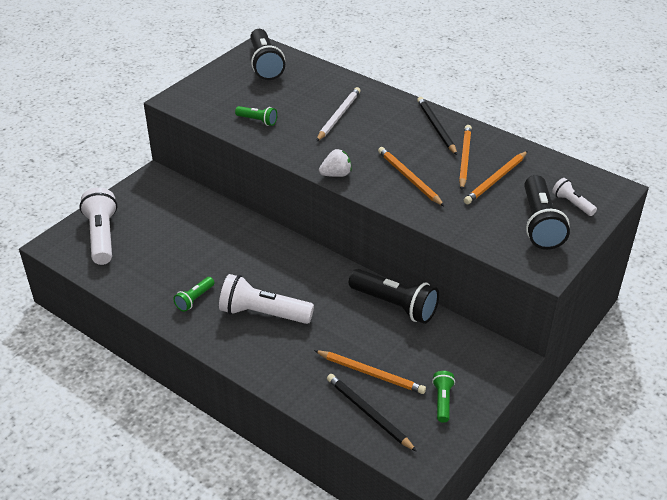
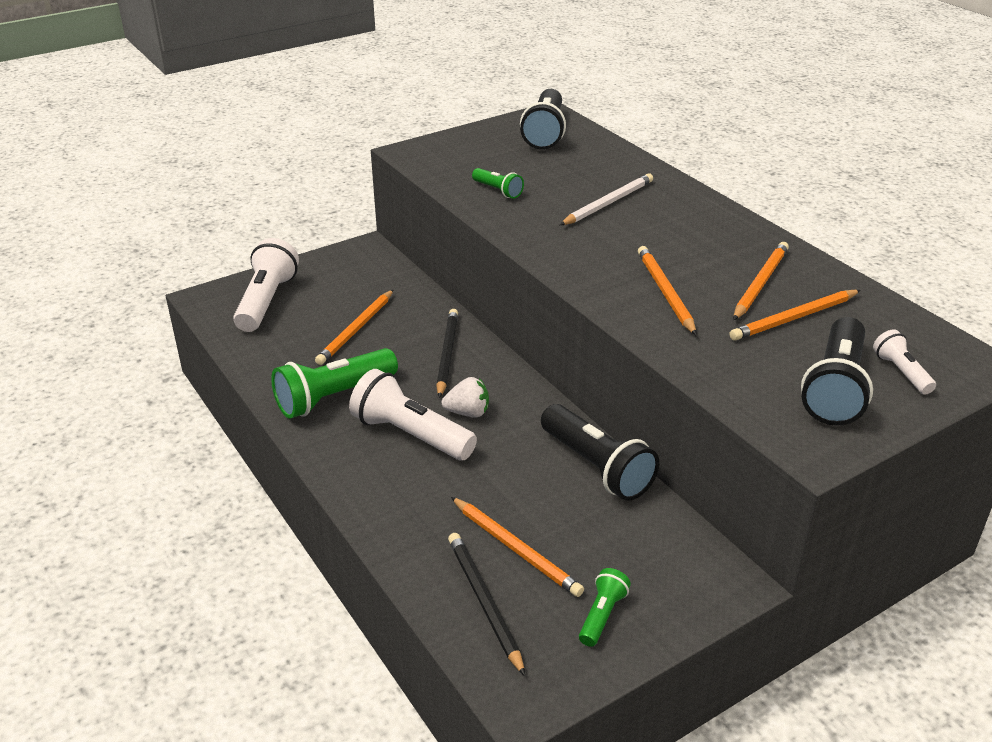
camera: 20 degrees right, 5 degrees down
(182, 244) = (356, 330): none -> orange pencil
(194, 299) = (334, 397): green flashlight -> green flashlight, size x1.94
(336, 174) = (565, 269): white strawberry -> white strawberry (468, 413)
(436, 127) = (738, 239): black pencil -> black pencil (447, 354)

